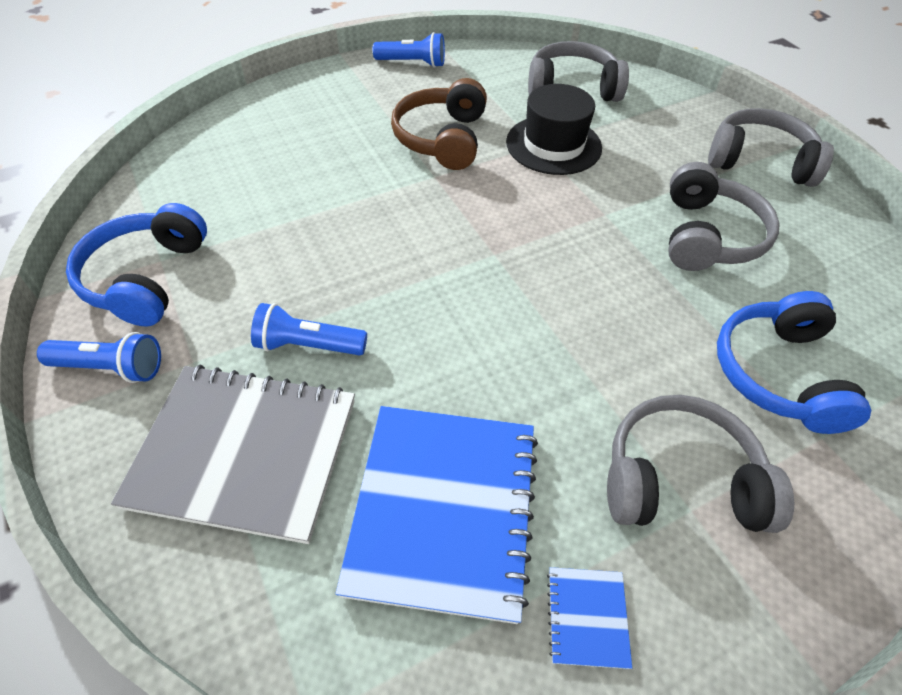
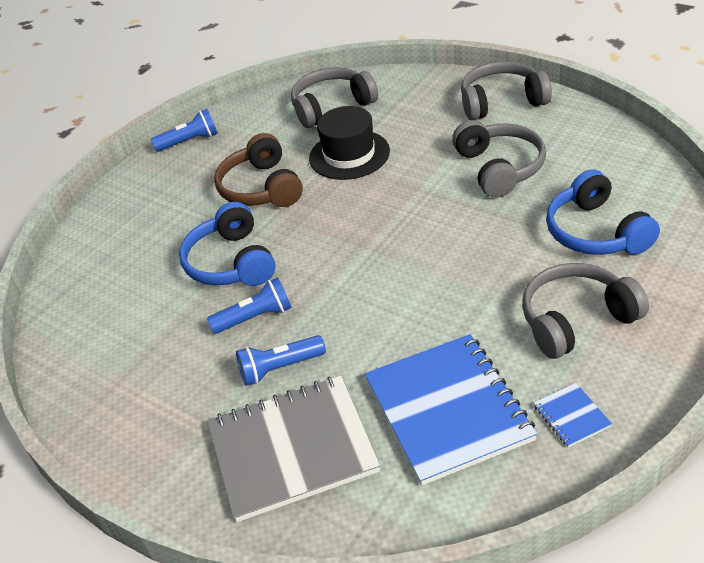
camera: 20 degrees left, 10 degrees down
(111, 368) = (147, 454): blue flashlight -> blue flashlight (255, 317)
(146, 278) = (116, 388): blue headphones -> blue headphones (231, 262)

